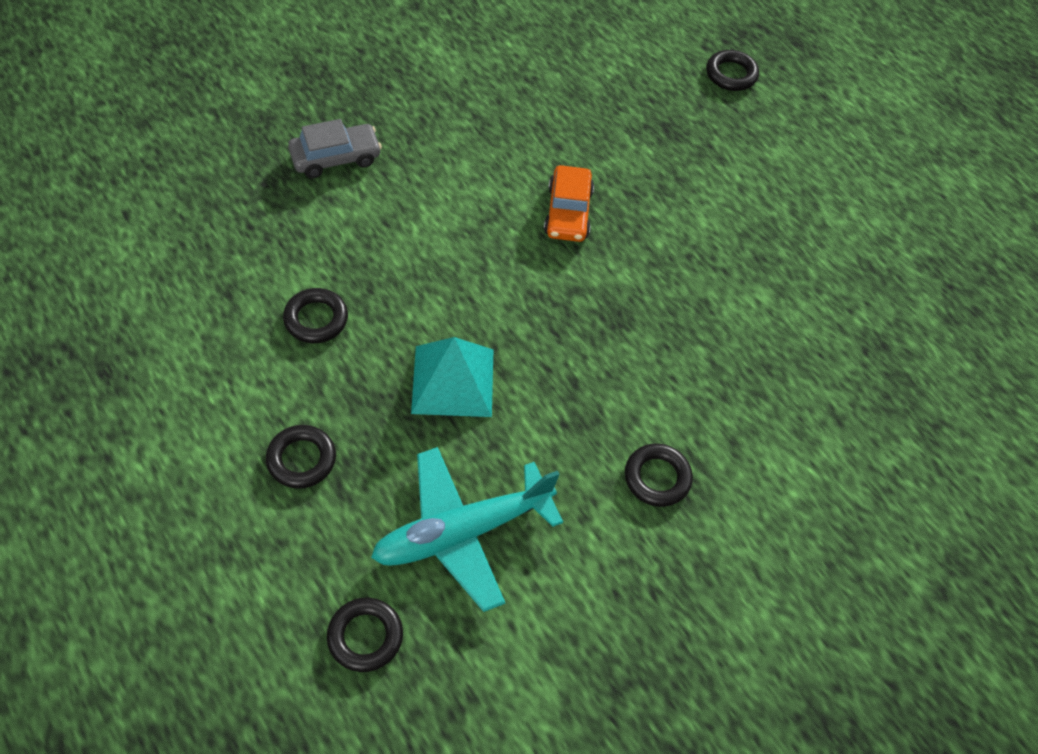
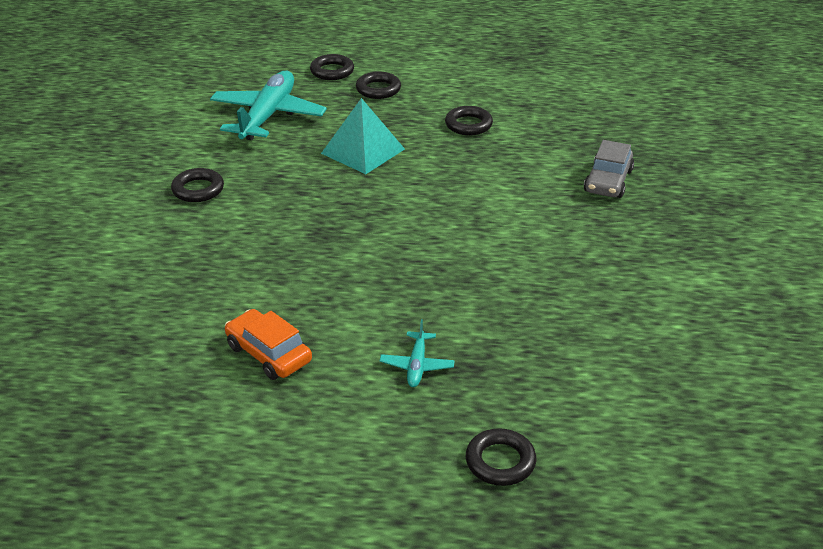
camera: 135 degrees right, 20 degrees down
(365, 636) = (259, 73): black ring -> black ring (332, 71)
(568, 212) = (440, 259): orange car -> orange car (268, 354)
(699, 158) = (417, 365): none -> turquoise plane

